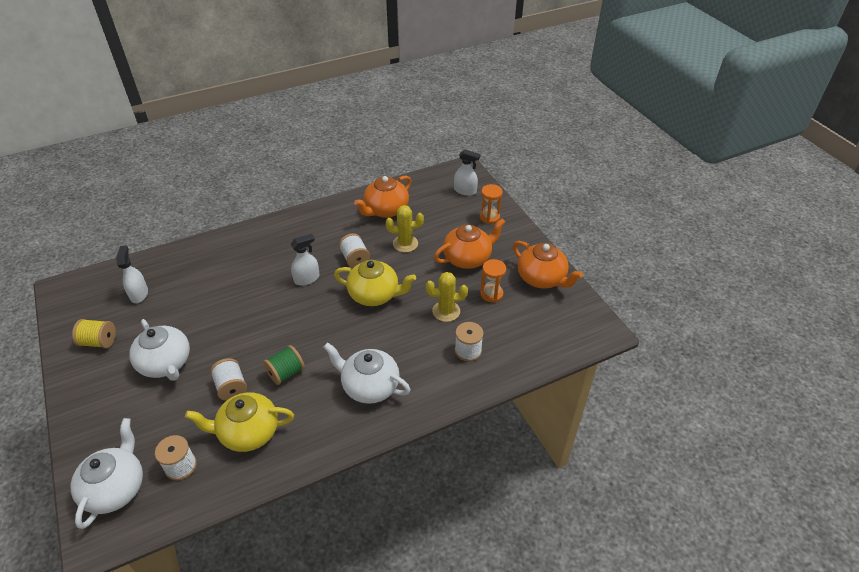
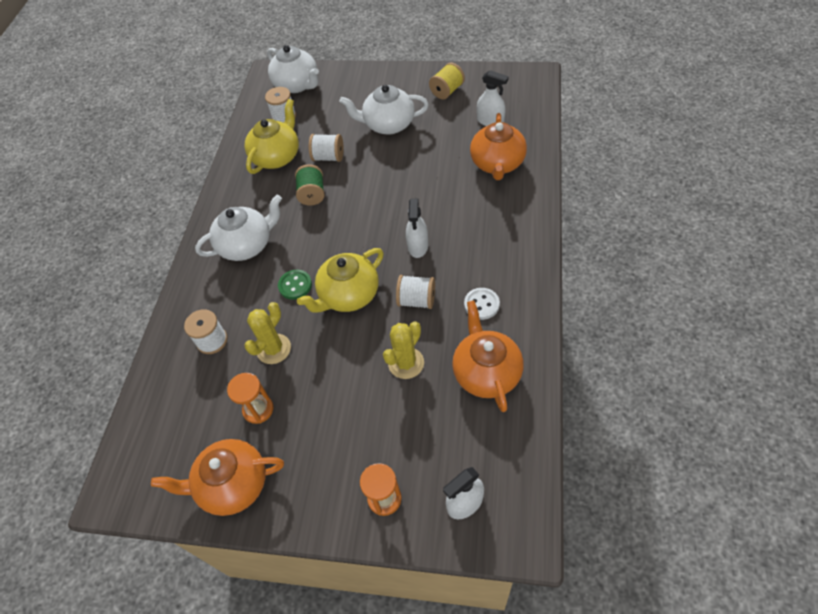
camera: 130 degrees right, 10 degrees up
(338, 229) = (481, 304): none -> white button
(387, 330) = (295, 285): none -> green button
(468, 258) = (330, 419): orange teapot -> orange teapot (497, 164)

